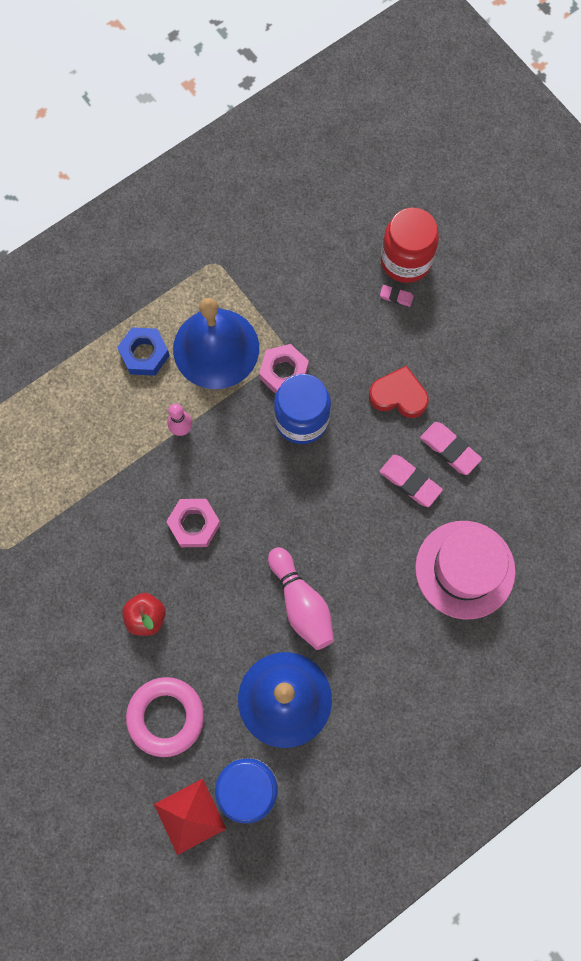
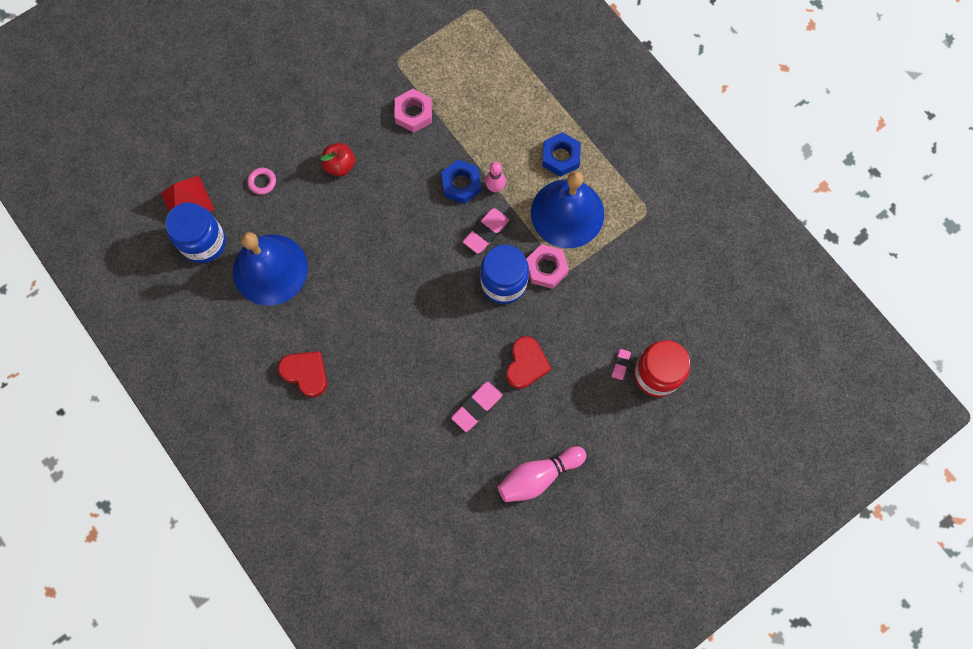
camera: 90 degrees right, 0 degrees up
(166, 717) = (262, 182): pink ring -> pink ring, size x0.48
(176, 468) = (461, 184): none -> blue nut
(194, 524) = (414, 199): pink nut -> pink nut (413, 113)
(301, 603) = (346, 282): pink bowling pin -> pink bowling pin (538, 476)
(410, 482) = (448, 372): pink eraser -> pink eraser (486, 232)
(416, 647) = (306, 373): none -> red heart
(465, 569) = (370, 416): pink hat -> none

